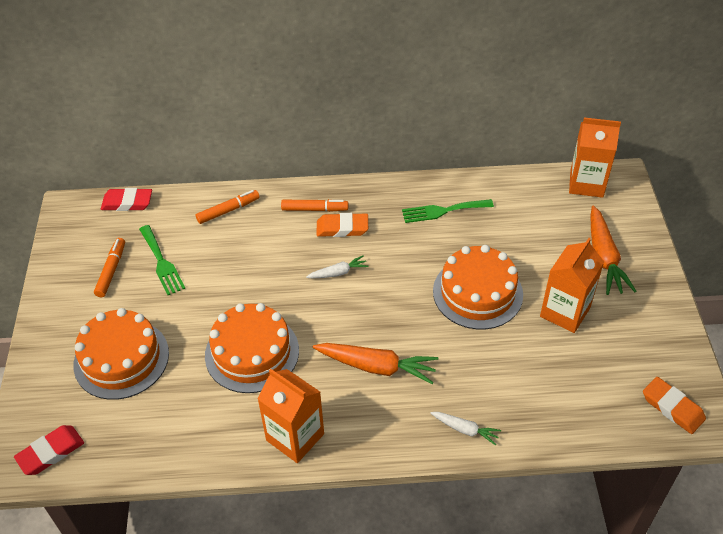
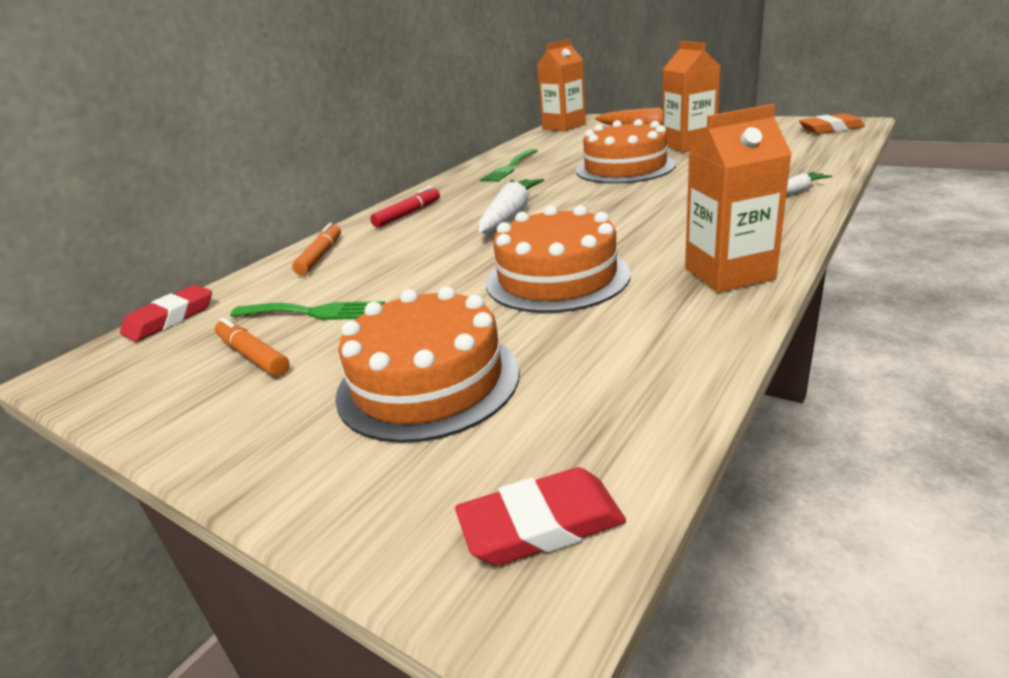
camera: 50 degrees left, 20 degrees down
(51, 452) = (541, 524): red eraser -> red eraser turned 75 degrees clockwise
(314, 209) = (407, 214): orange marker -> red marker
(338, 272) = (510, 215): white carrot -> white carrot, size x1.84
(342, 228) = (455, 206): orange eraser -> none
(377, 367) = (666, 216): orange carrot -> none

